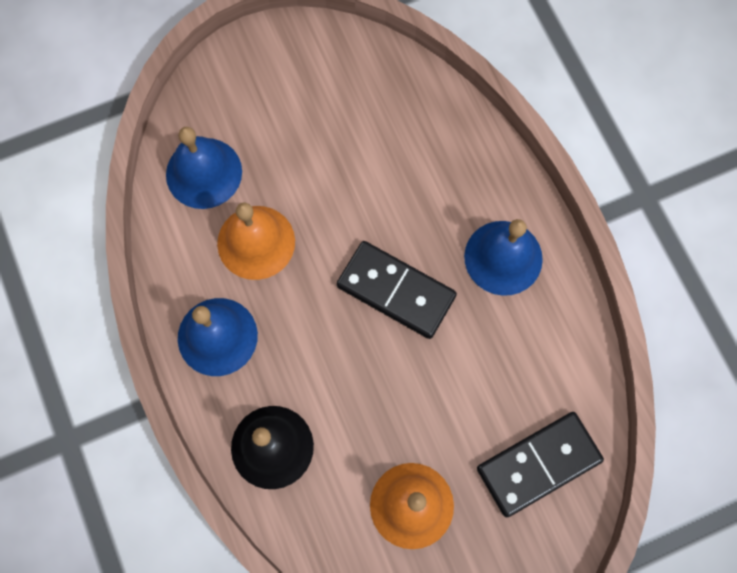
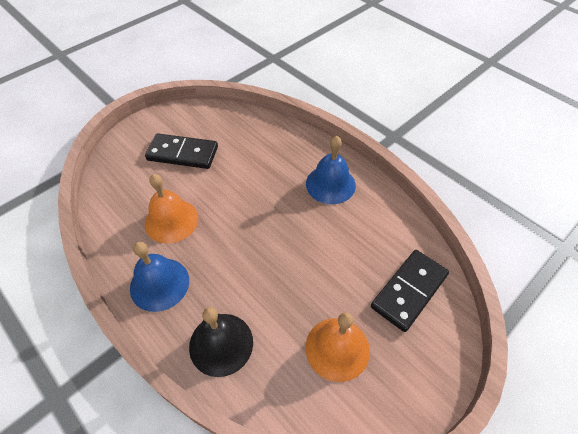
camera: 20 degrees left, 20 degrees down
(204, 173) = (126, 193): blue bell -> none
(396, 291) = (272, 220): black domino -> black domino (183, 153)

